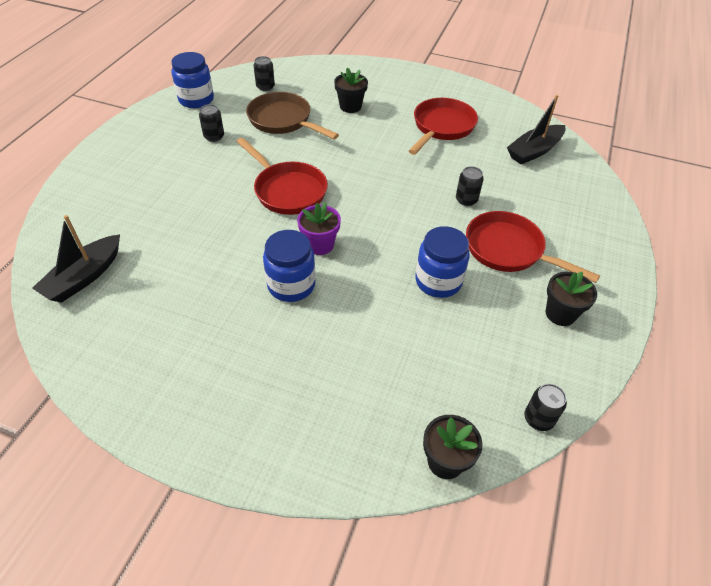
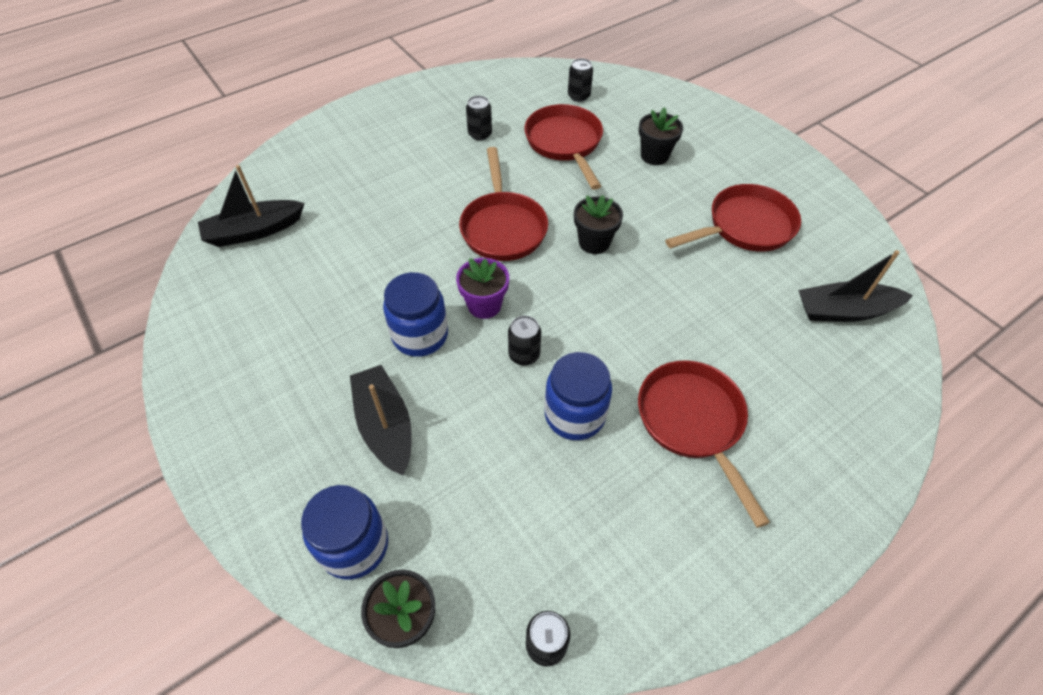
camera: 35 degrees right, 5 degrees up
(196, 99) = (496, 84): blue jar -> blue jar (354, 546)
(283, 120) = (565, 143): brown pan -> red pan
(320, 354) = (385, 426): none -> black boat
(466, 200) = (695, 333): black can -> black can (524, 355)
(560, 314) = (687, 538): black flower pot -> black flower pot (594, 242)

